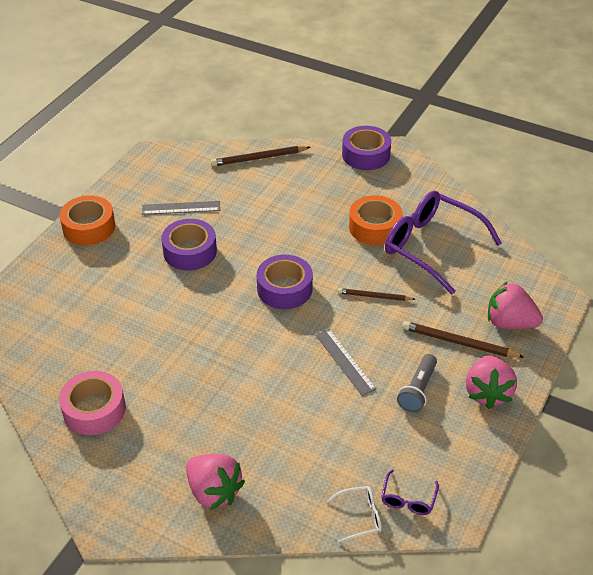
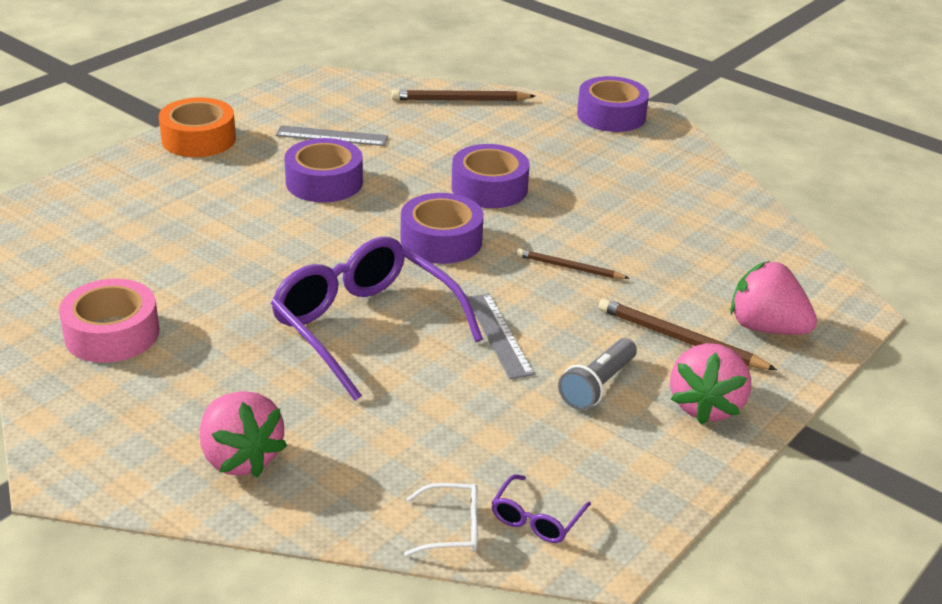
camera: 10 degrees right, 10 degrees down
(302, 236) = (489, 188): none -> purple tape
(374, 227) = (597, 192): orange tape -> none
(431, 246) = (673, 224): purple glasses -> purple glasses (364, 326)

